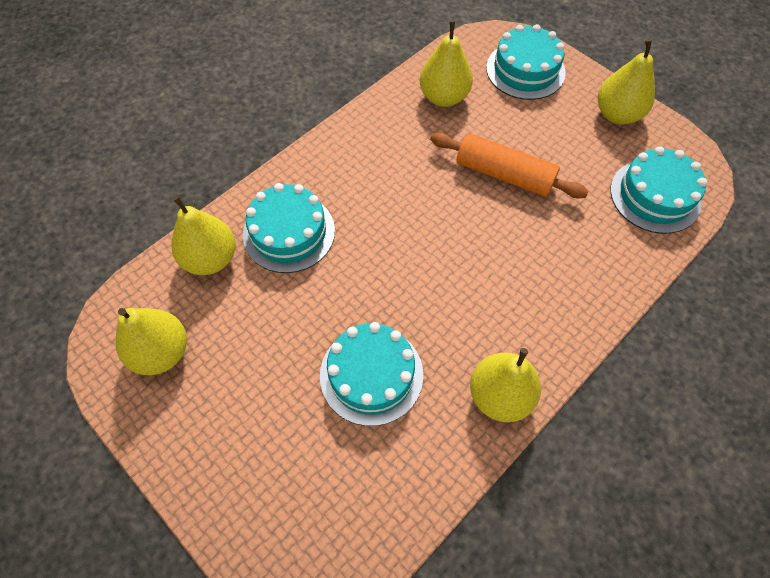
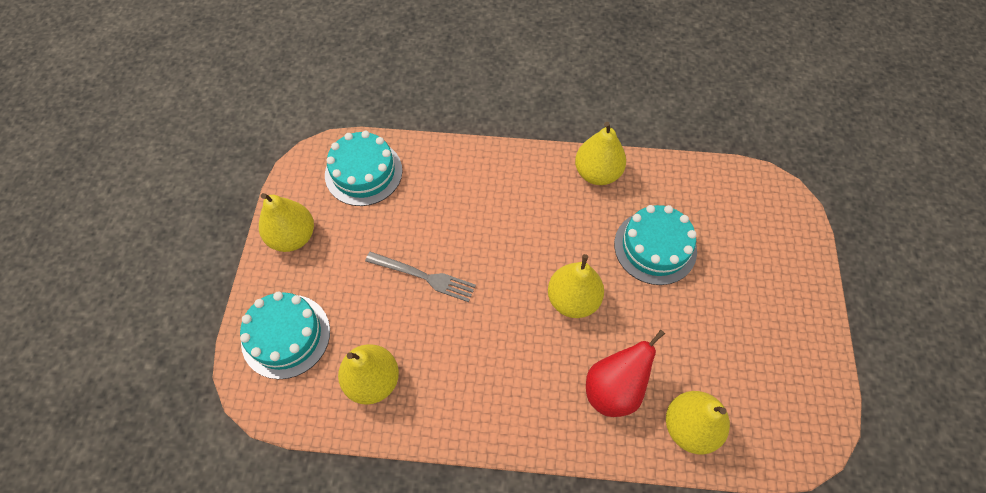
camera: 130 degrees left, 0 degrees up
(161, 352) = (778, 388): yellow pear -> yellow pear (573, 300)
(289, 232) = (614, 389): turquoise cake -> red pear
(504, 174) = (423, 276): orange rolling pin -> grey fork

